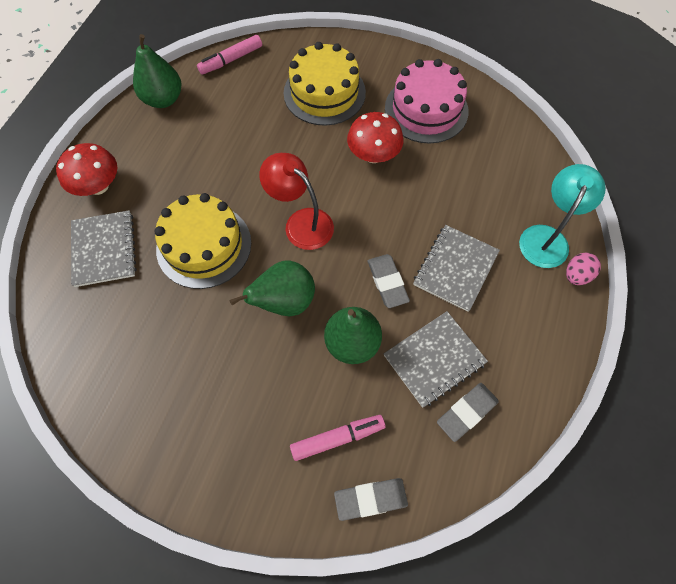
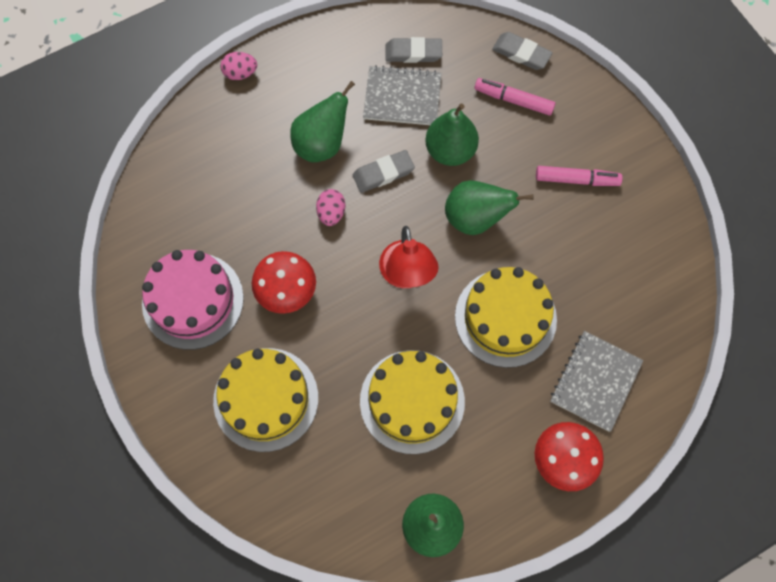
camera: 140 degrees left, 5 degrees up
(230, 151) = (412, 401): none -> yellow cake
(231, 60) = (321, 526): pink marker -> pink marker (576, 180)
(387, 282) = (383, 173): grey eraser -> grey eraser turned 45 degrees clockwise
(396, 224) = (331, 213): none -> pink egg
(455, 268) = (322, 144): grey notebook -> green pear
(547, 237) = (228, 113): turquoise lamp -> none

